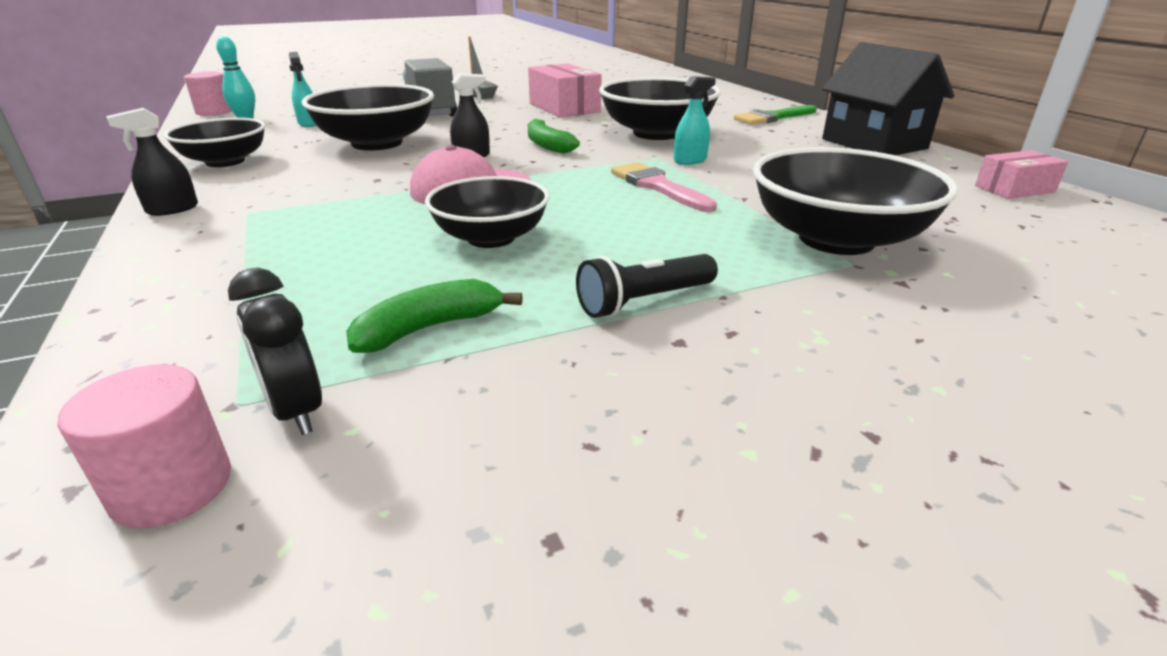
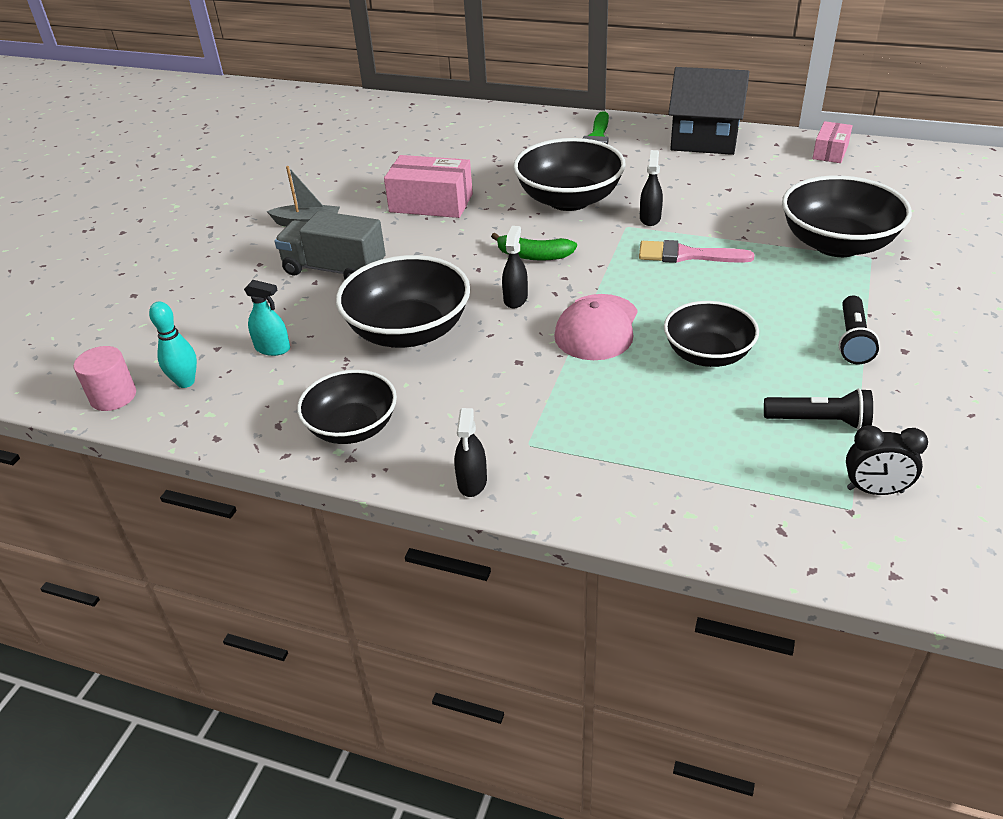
camera: 45 degrees left, 10 degrees up
(172, 487) = (915, 542): pink cylinder -> none
(429, 328) = (819, 421): green banana -> black flashlight
(690, 160) = (650, 218): turquoise spray bottle -> black spray bottle

